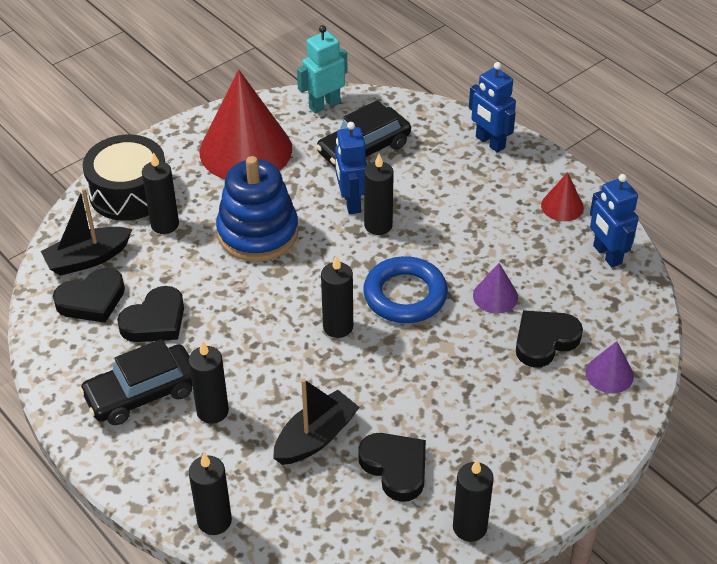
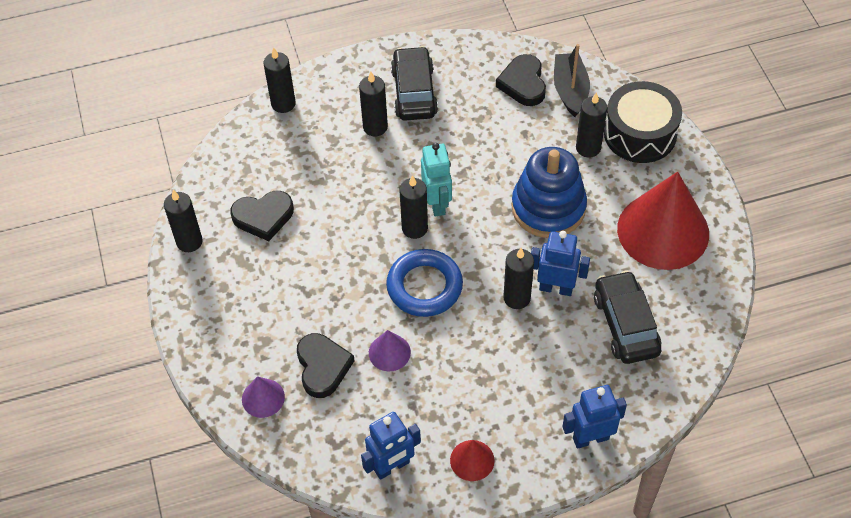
camera: 115 degrees right, 10 degrees up
(155, 320) = (482, 116): black heart -> none
(316, 437) = (317, 179): black boat -> none
(324, 105) = (706, 315): turquoise robot -> turquoise robot (437, 203)
(607, 255) = (392, 466): blue robot -> blue robot turned 150 degrees clockwise

